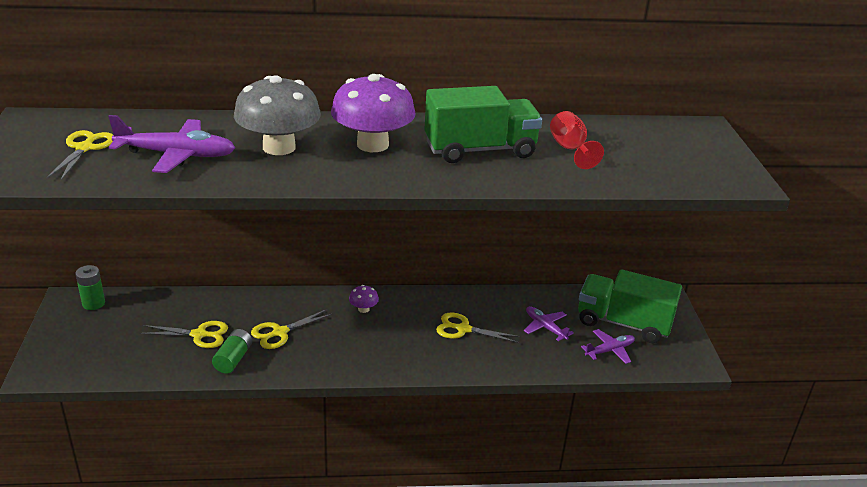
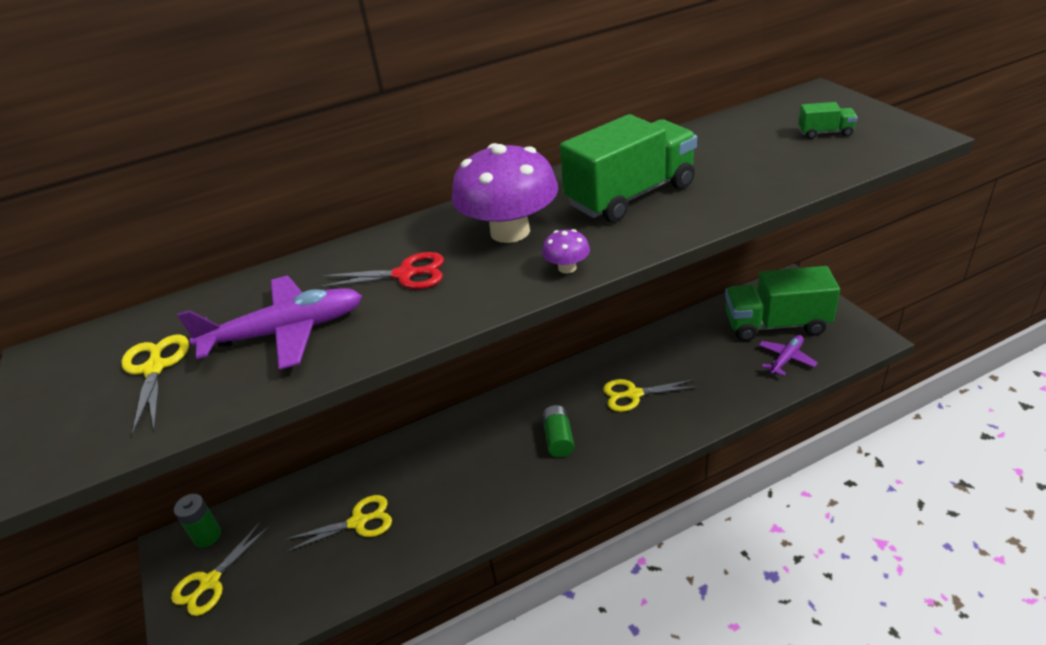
camera: 15 degrees left, 5 degrees up
(233, 359) = (417, 535): green battery -> green battery (558, 439)
(279, 147) = (405, 274): grey mushroom -> red scissors
(280, 332) = (447, 480): yellow scissors -> yellow scissors (210, 582)
(363, 309) = (517, 414): purple mushroom -> purple mushroom (567, 268)
(545, 327) = (709, 359): purple plane -> none
(570, 149) = (719, 161): red goblet -> none
(675, 156) = (825, 133): none -> green truck

